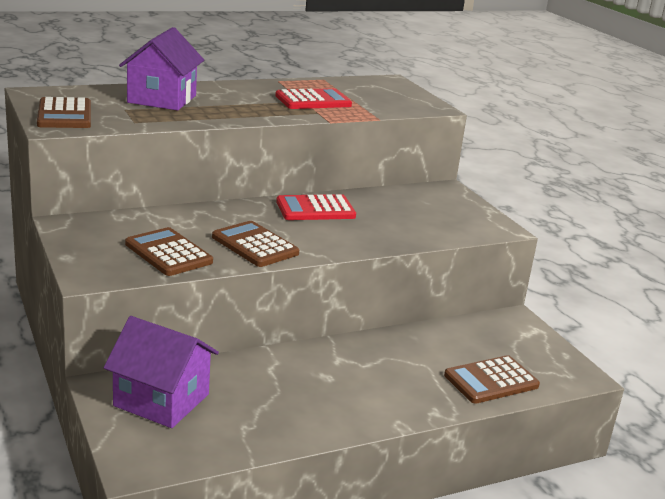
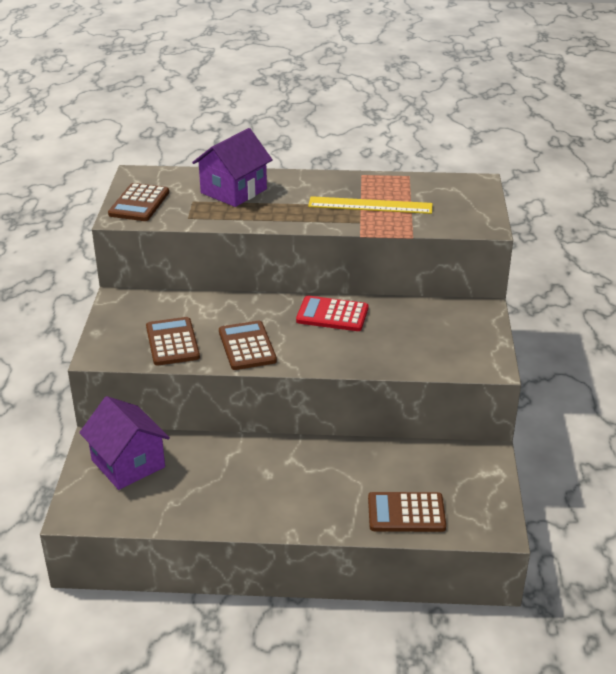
camera: 30 degrees right, 10 degrees up
(313, 101) = (370, 205): red calculator -> yellow ruler

